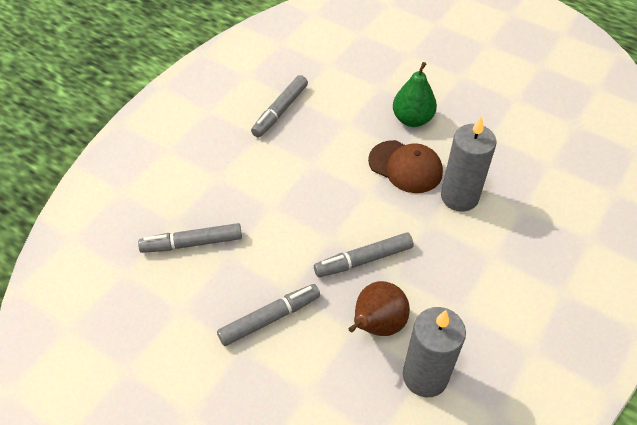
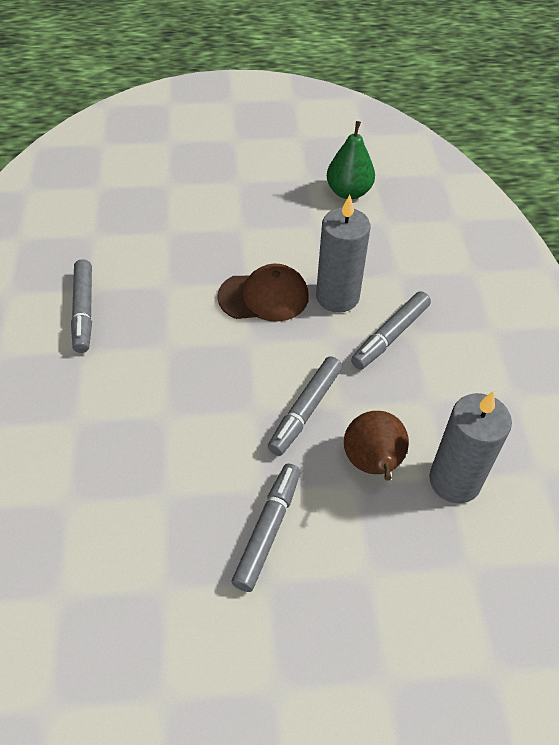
camera: 40 degrees left, 0 degrees up
(192, 243) = (112, 510): grey marker -> grey marker (390, 336)
(412, 119) = (229, 247): green pear -> green pear (348, 192)

